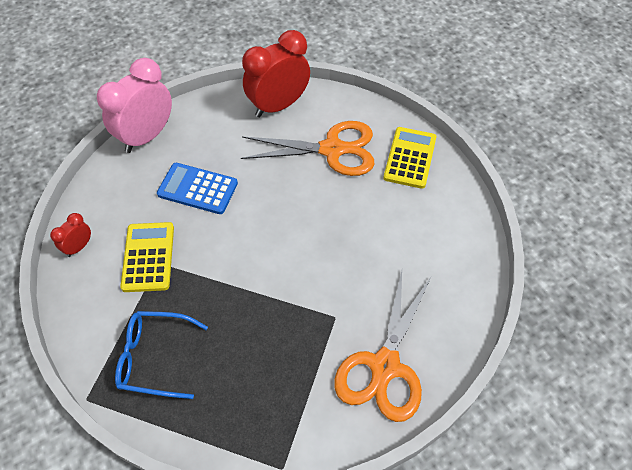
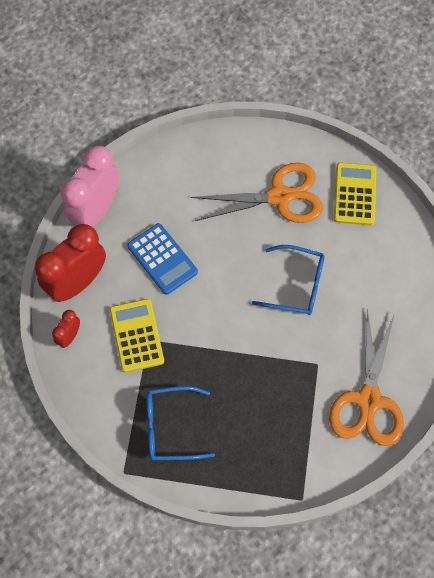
camera: 10 degrees left, 10 degrees up
(198, 189) = (162, 259): blue calculator -> blue calculator turned 135 degrees counterclockwise
(278, 105) = (216, 155): red clock -> red clock (77, 282)
(330, 234) = (297, 285): none -> blue glasses

